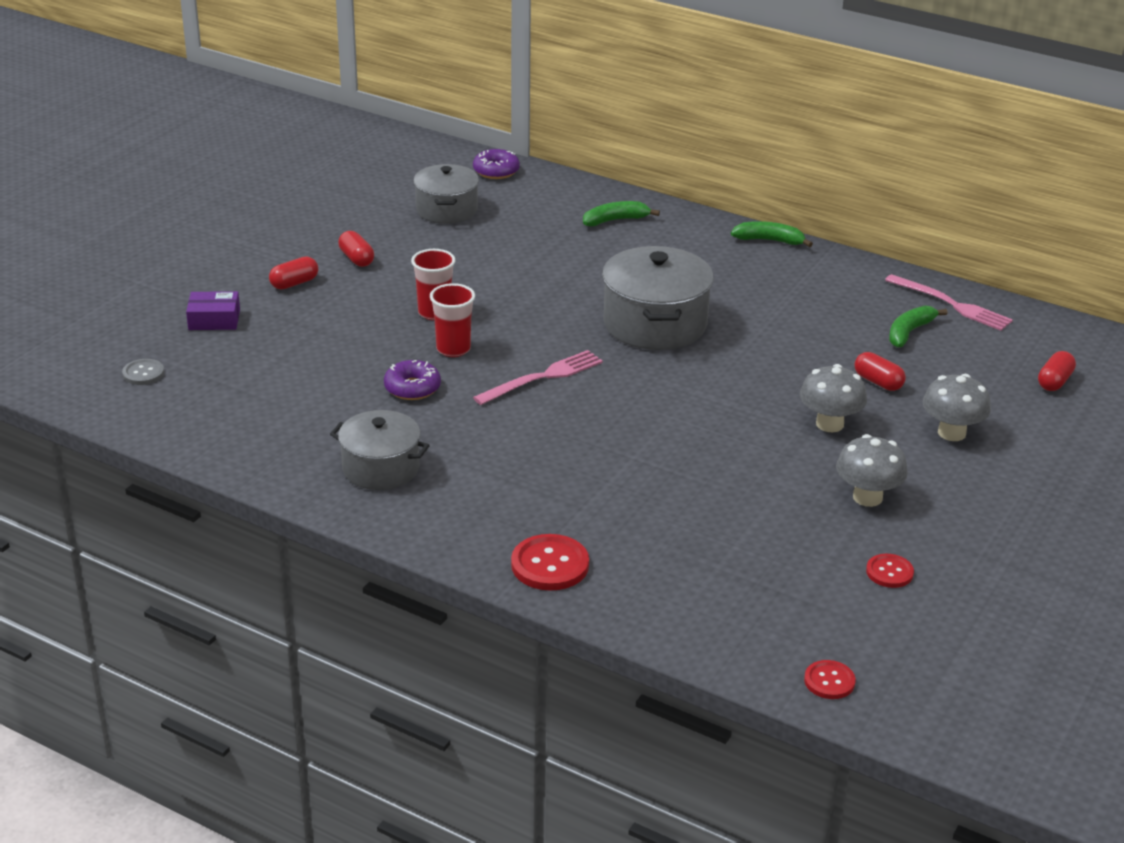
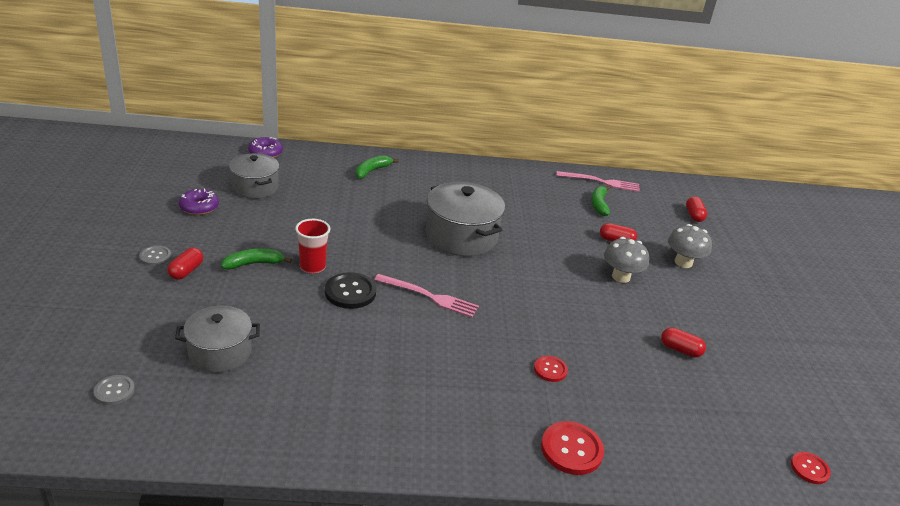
camera: 35 degrees left, 0 degrees up
(214, 320) = (142, 321): purple box -> none
(274, 261) = (155, 256): none -> grey button
(356, 259) = (219, 239): red capsule -> red capsule (680, 350)
(380, 468) = (384, 411): grey pot -> grey pot (220, 352)
(412, 388) = (348, 333): purple donut -> purple donut (199, 207)
(453, 349) = (350, 292): red cup -> black button
(542, 378) = (429, 296): pink fork -> pink fork turned 90 degrees clockwise
(769, 240) = (472, 164): green banana -> green banana (253, 264)
(867, 497) = (689, 321): grey mushroom -> none
(889, 572) = (753, 370): red button -> red button (550, 370)

